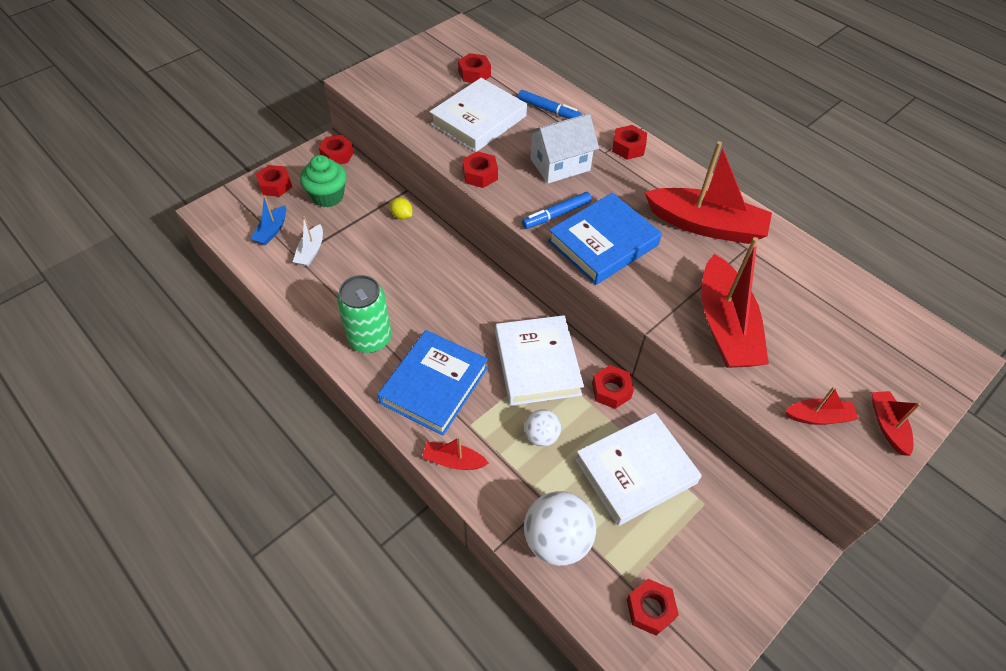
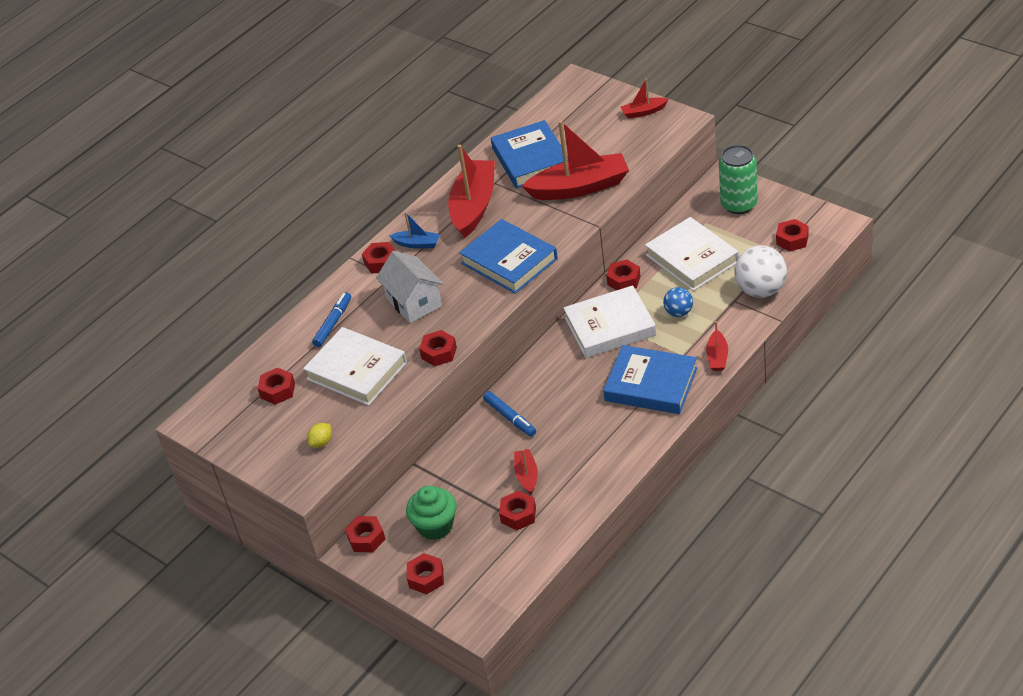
camera: 90 degrees left, 10 degrees down
(272, 231) = (496, 557): blue boat -> blue boat (417, 244)
(311, 251) = (518, 515): white boat -> red nut
(370, 338) = (614, 439): green can -> green can (739, 204)
(402, 216) = (453, 457): yellow lemon -> yellow lemon (321, 442)
(541, 436) = (678, 312): white ball -> blue ball
(556, 215) = (481, 294): blue marker -> blue marker (510, 418)
(788, 286) = (531, 159): none -> blue book
(818, 417) = (647, 141): red boat -> red boat (527, 475)

